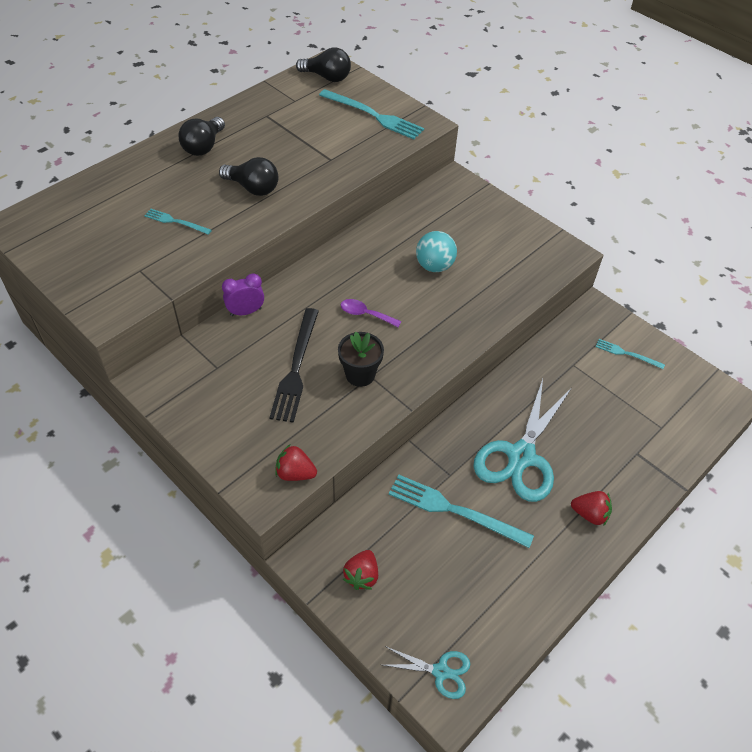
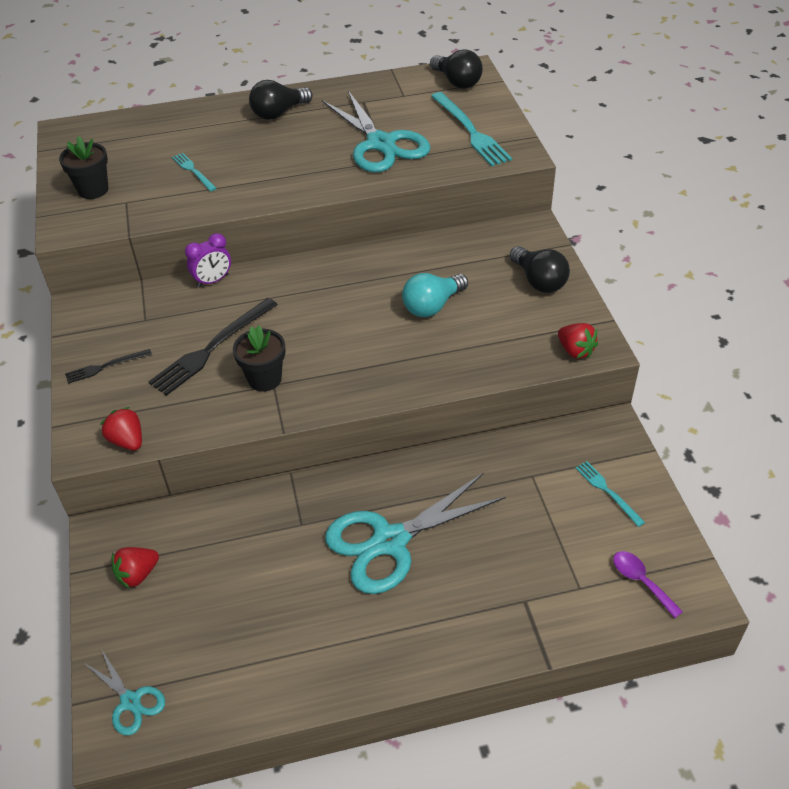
camera: 35 degrees right, 5 degrees down
(97, 270) = (93, 190): none -> black flower pot
(219, 421) = (105, 366): none -> black fork
(246, 312) = (213, 281): purple clock -> purple clock turned 135 degrees clockwise
(253, 188) = (288, 163): black light bulb -> black light bulb (539, 281)
(313, 147) = (381, 144): none -> turquoise scissors
(365, 314) = (320, 325): purple spoon -> purple spoon (641, 581)
(434, 266) = (432, 306): turquoise ball -> turquoise light bulb
(454, 510) = (275, 560): turquoise fork -> none
(590, 514) = (413, 635): red strawberry -> red strawberry (575, 351)

